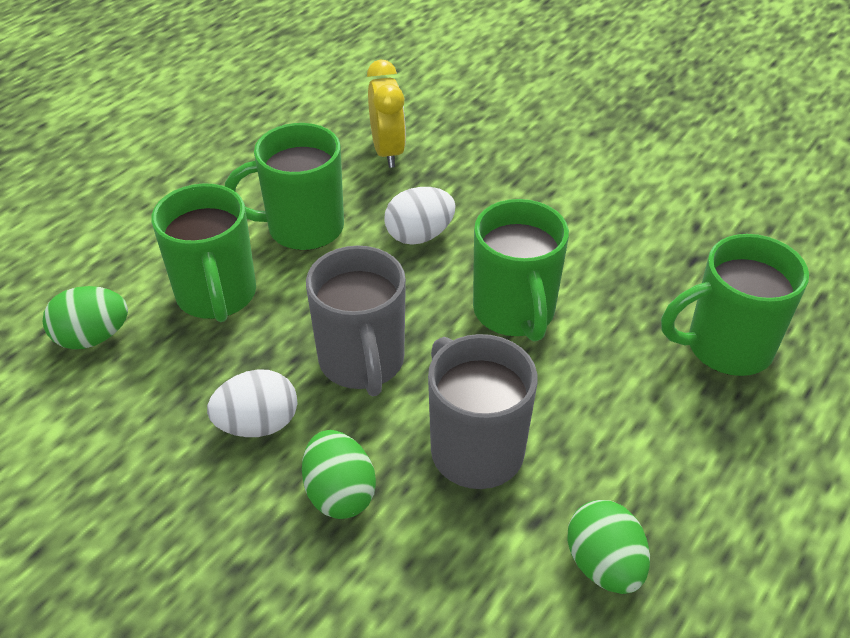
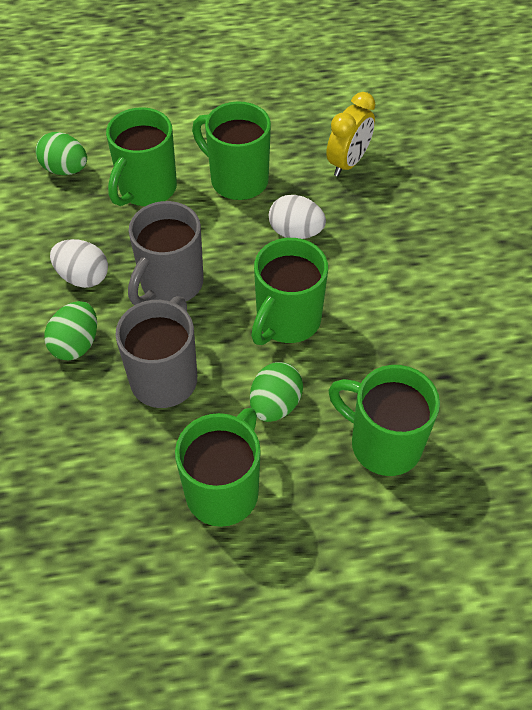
camera: 45 degrees right, 10 degrees up
(604, 565) = (148, 491): green egg -> green egg (275, 404)
(665, 499) = (223, 490): none -> green mug

